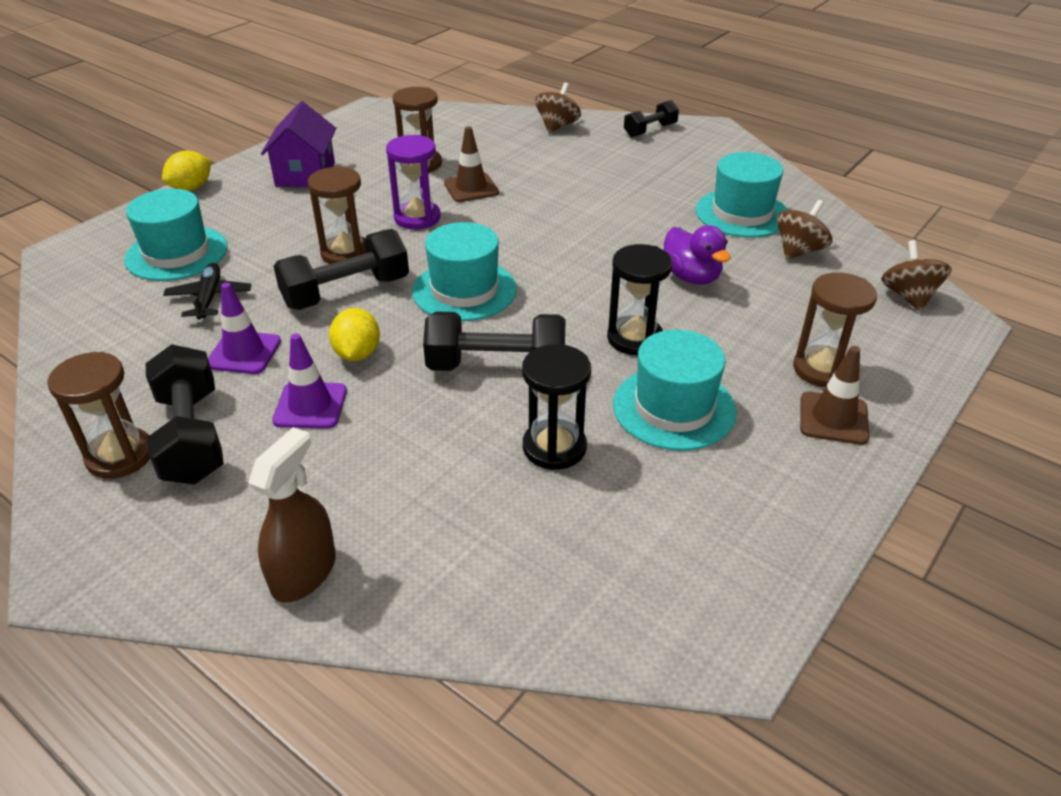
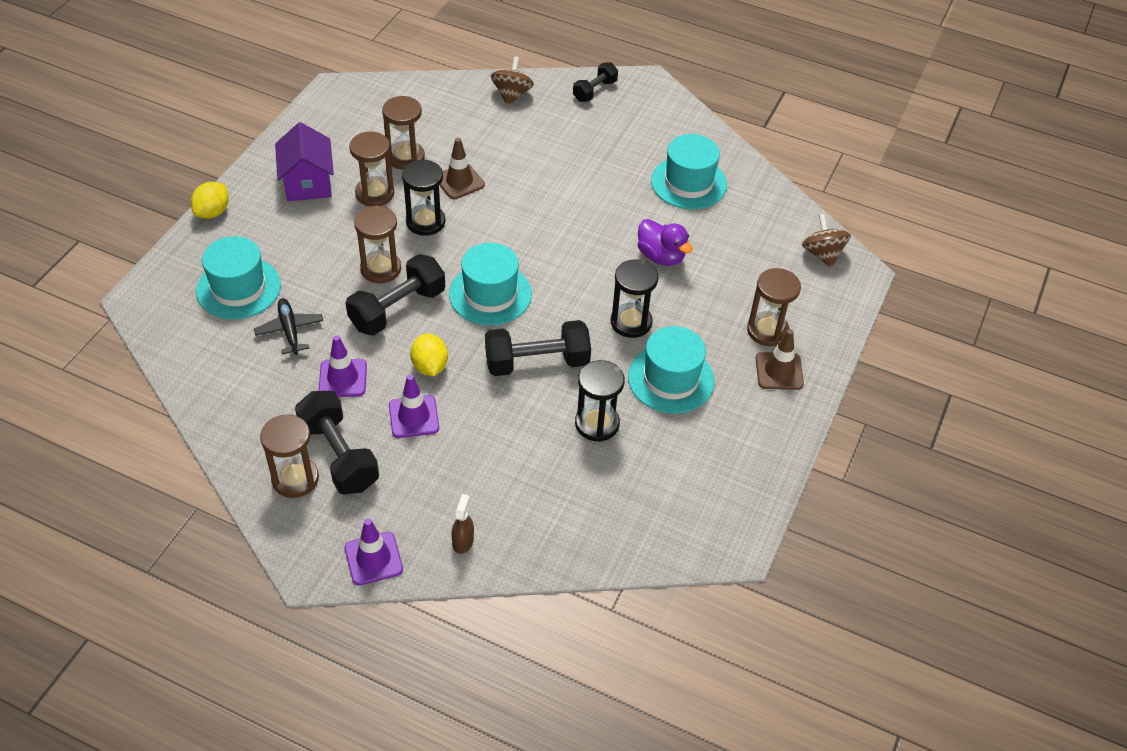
camera: 15 degrees left, 10 degrees up
(165, 576) = (373, 558): none -> purple traffic cone
(304, 572) = (463, 541): brown spray bottle -> brown spray bottle, size x0.58
(372, 189) = (374, 193): none -> brown hourglass
(417, 218) = (425, 222): purple hourglass -> black hourglass
(799, 250) = (738, 218): brown spinning top -> none

